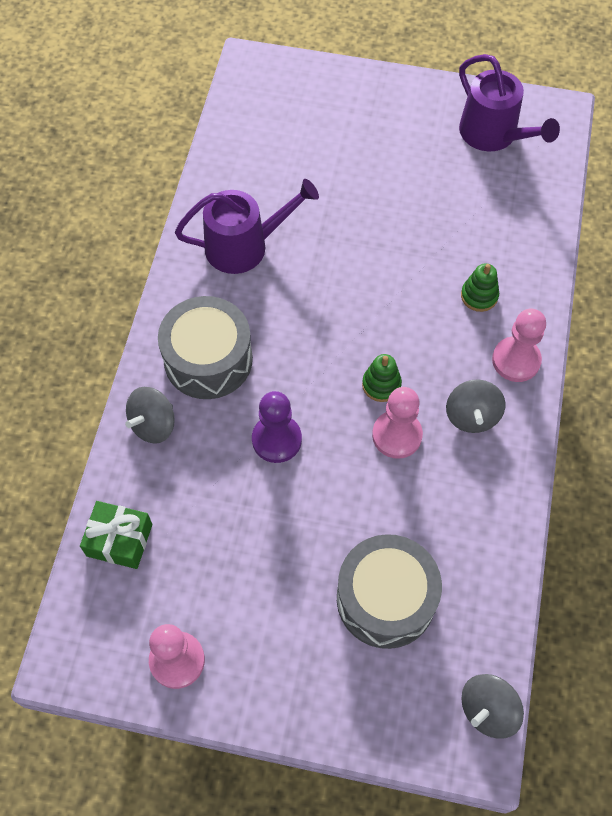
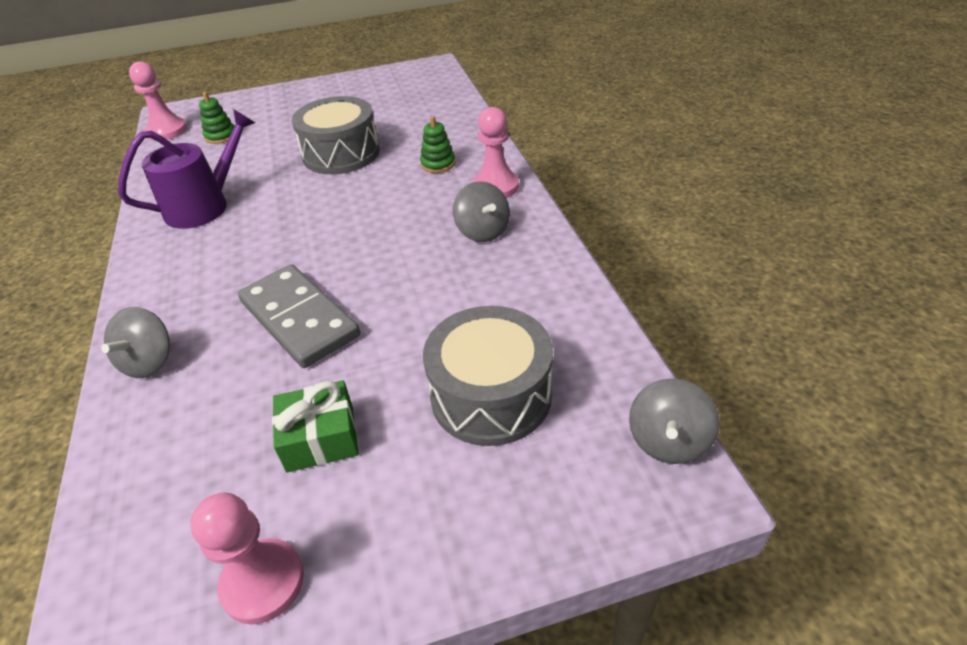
camera: 25 degrees left, 20 degrees down
(119, 540) = (136, 485): green gift -> green gift (320, 438)
(208, 359) = (196, 289): grey drum -> grey drum (341, 153)
(276, 439) = (299, 319): purple pawn -> grey domino
(381, 385) = (385, 243): green stacking toy -> green stacking toy (221, 136)
(397, 435) = (421, 269): pink pawn -> pink pawn (167, 131)
(493, 134) = (391, 88): purple watering can -> none

